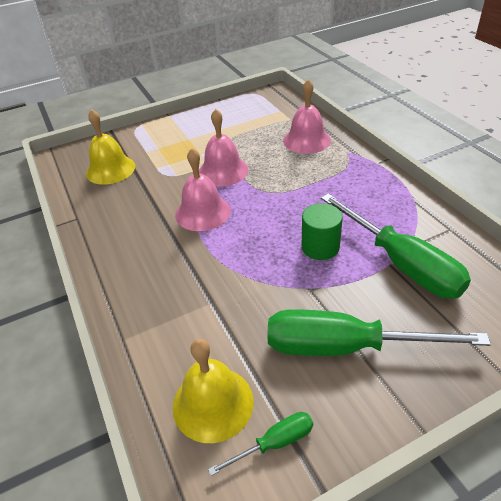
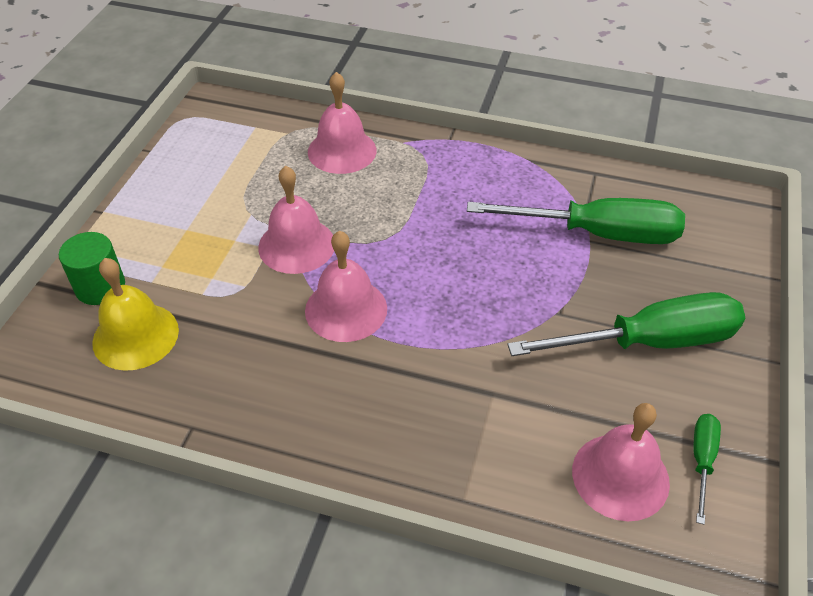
camera: 50 degrees left, 5 degrees up
(213, 403) = (620, 476): yellow bell -> pink bell
(320, 247) = (514, 265): green cylinder -> green cylinder (100, 287)
(345, 347) = (649, 341): green screwdriver -> green screwdriver turned 150 degrees counterclockwise

